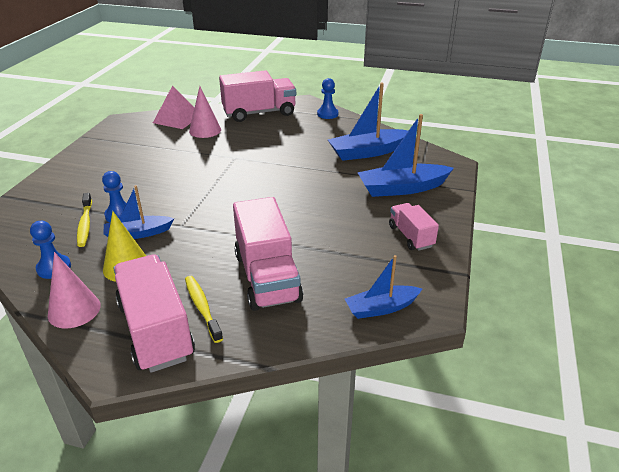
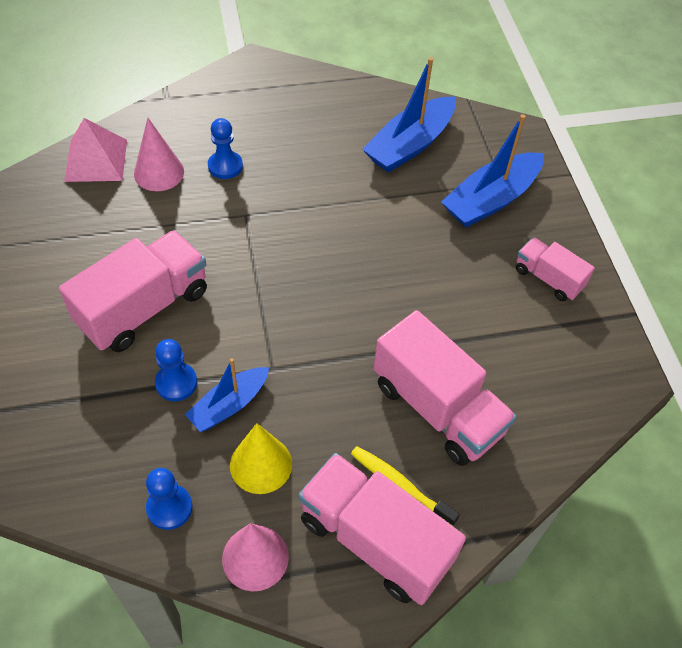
camera: 30 degrees left, 20 degrees up
(85, 224) = (143, 419): yellow toothbrush -> none
(259, 113) = (209, 109): pink truck -> pink truck (144, 308)
(327, 114) = (307, 82): blue pawn -> blue pawn (225, 166)
(381, 308) = (582, 399): blue boat -> none

